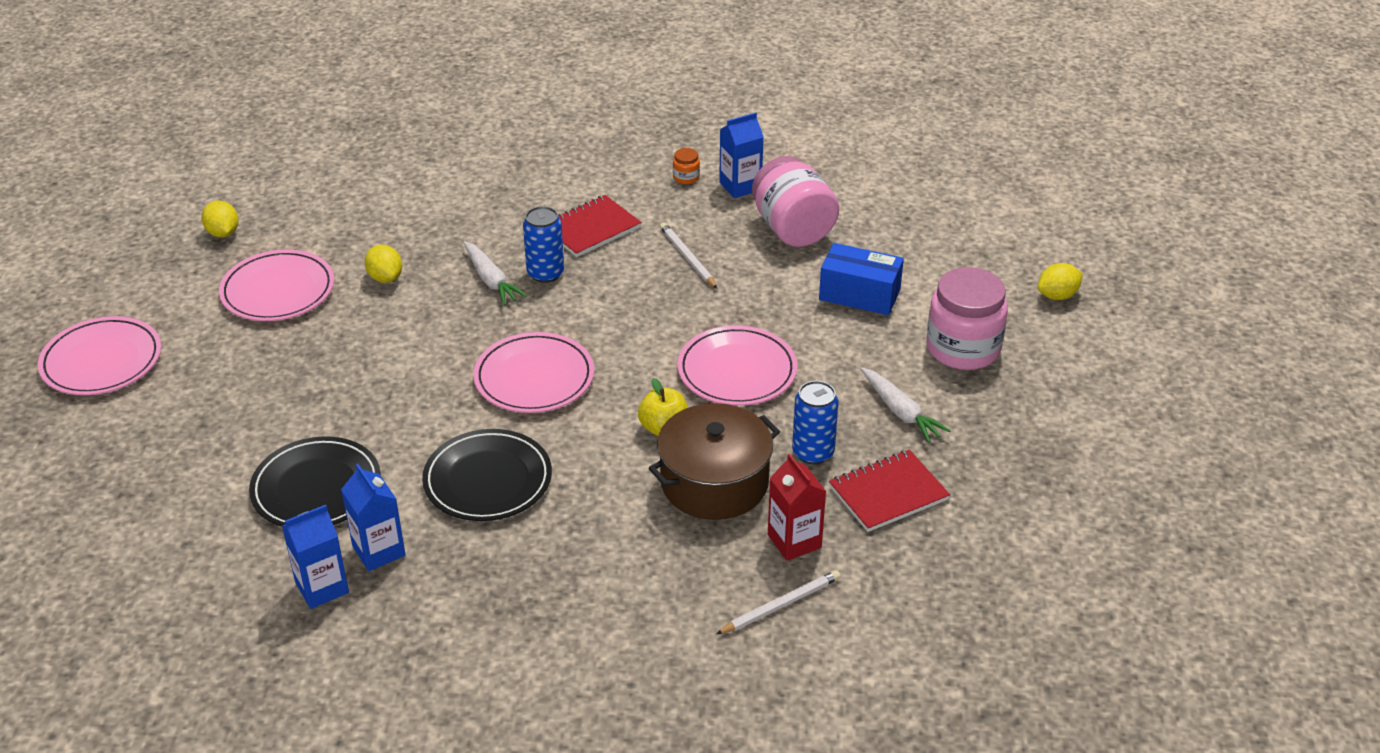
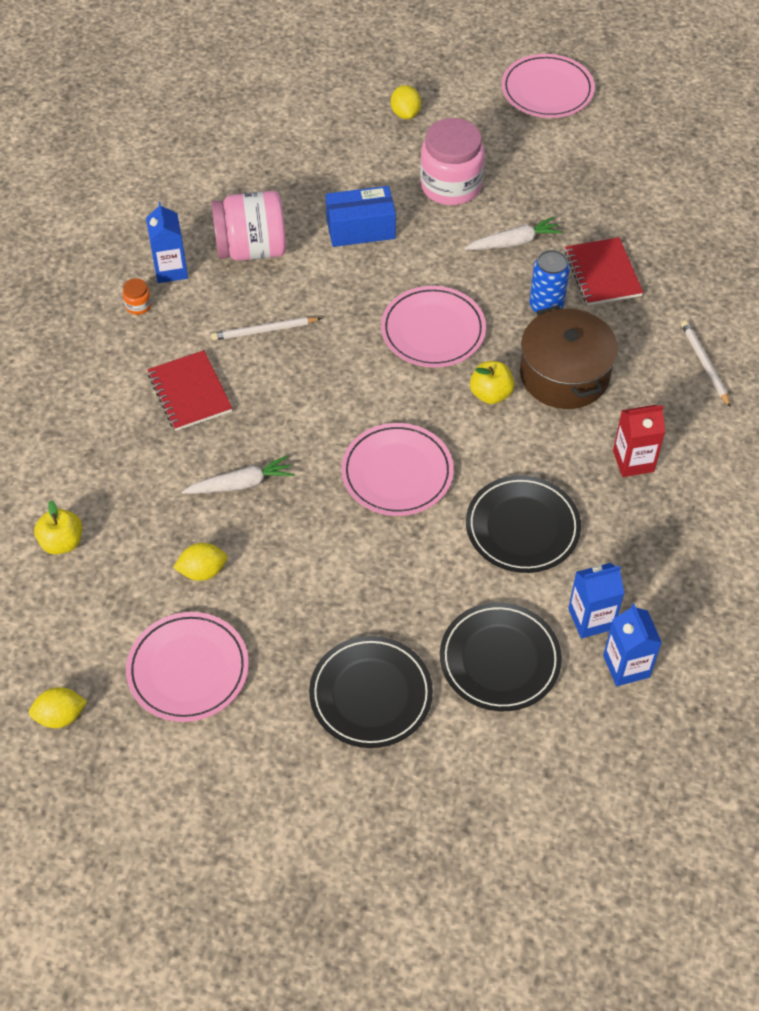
camera: 75 degrees left, 15 degrees up
(102, 361) = (250, 845): pink plate -> pink plate (547, 90)
(264, 406) = (371, 694): none -> black plate
(399, 195) = (62, 542): none -> yellow apple
(545, 273) = (247, 439): blue can -> none
(794, 541) = (640, 341): red carton -> red carton (633, 461)
(859, 294) = (360, 229): blue box -> blue box turned 45 degrees clockwise

